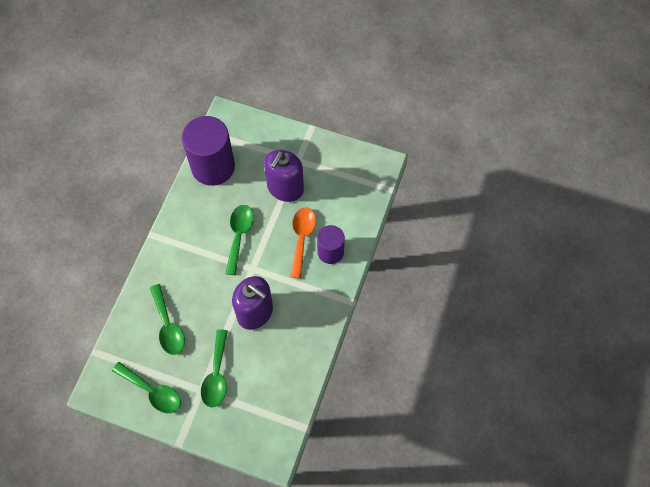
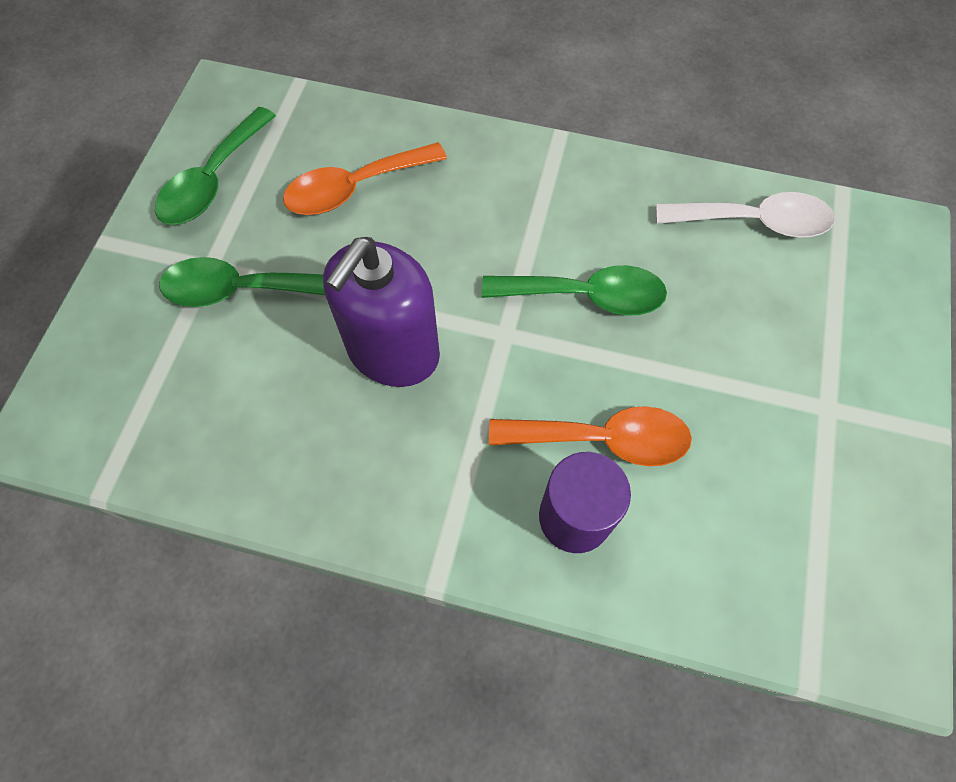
camera: 85 degrees right, 0 degrees up
(168, 326) = (354, 188): green spoon -> orange spoon
(213, 166) = (754, 222): purple cylinder -> white spoon
(285, 188) = (737, 385): purple soap dispenser -> none

